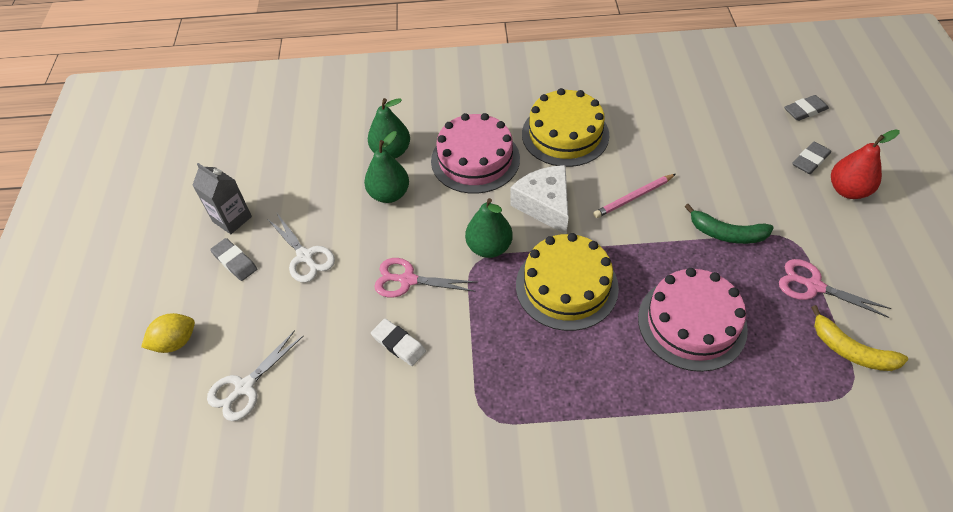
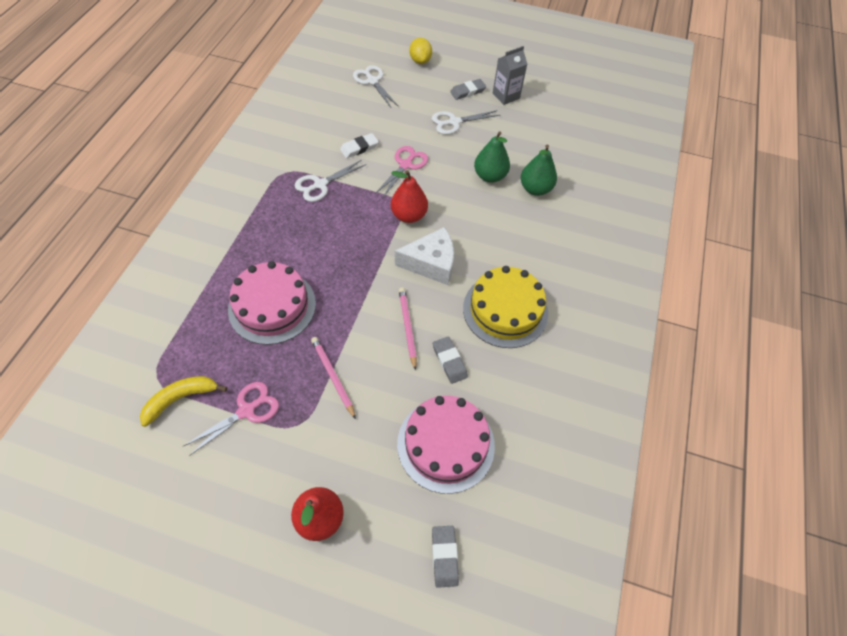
camera: 105 degrees right, 5 degrees up
(475, 159) = (503, 237): pink cake -> pink cake (446, 444)
(488, 360) = (320, 185): none -> white scissors
(489, 247) = (409, 215): green pear -> red pear
(566, 286) = (349, 246): yellow cake -> none
(727, 233) = (333, 376): green banana -> pink pencil
(810, 160) = (374, 508): grey eraser -> grey eraser (449, 361)

